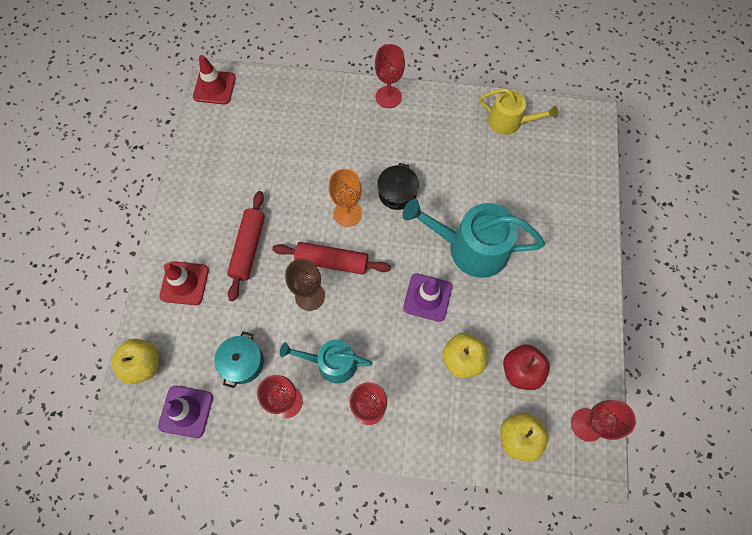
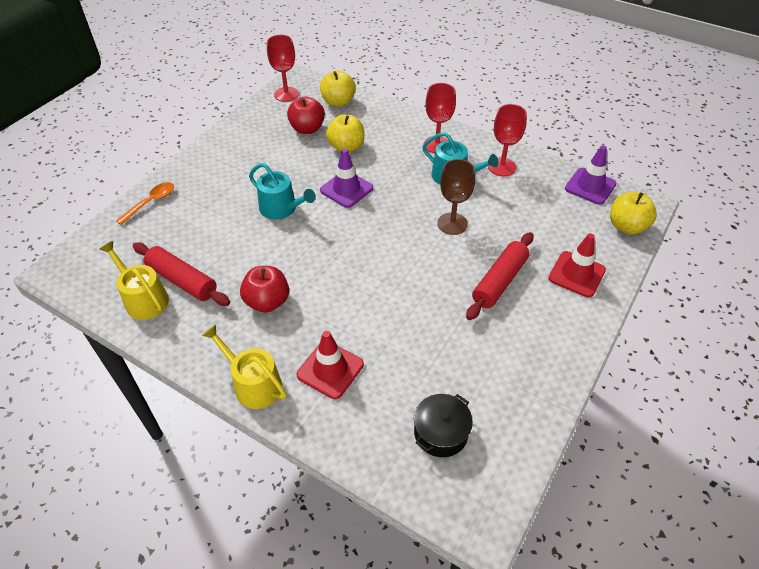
camera: 155 degrees left, 20 degrees down
(214, 87) = (486, 503): red traffic cone -> red traffic cone (330, 369)
(242, 362) = (532, 200): turquoise pot -> none
(332, 261) = (418, 242): red rolling pin -> red rolling pin (182, 280)
(347, 213) = (380, 275): orange goblet -> none
(388, 97) = (253, 384): red goblet -> yellow watering can
(397, 193) = (317, 275): black pot -> black pot (440, 433)
(419, 155) = (267, 302): none -> red apple
(470, 247) = (281, 209): turquoise watering can -> turquoise watering can, size x0.61
(586, 205) = (151, 202): none -> orange spoon

